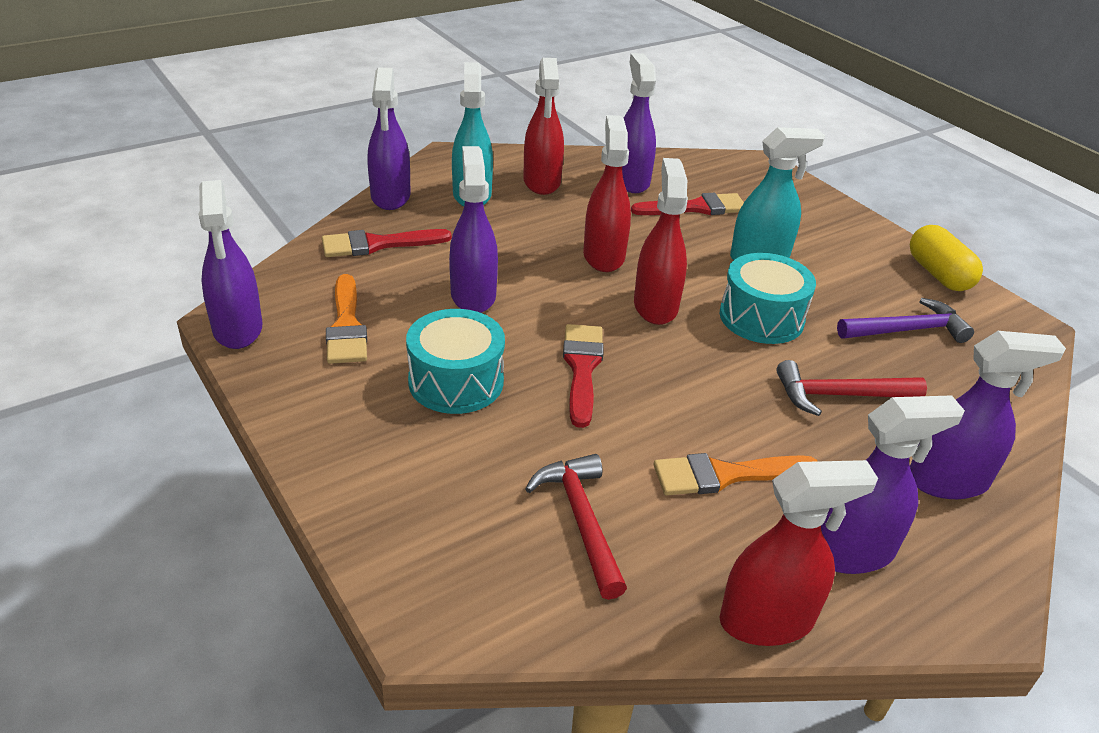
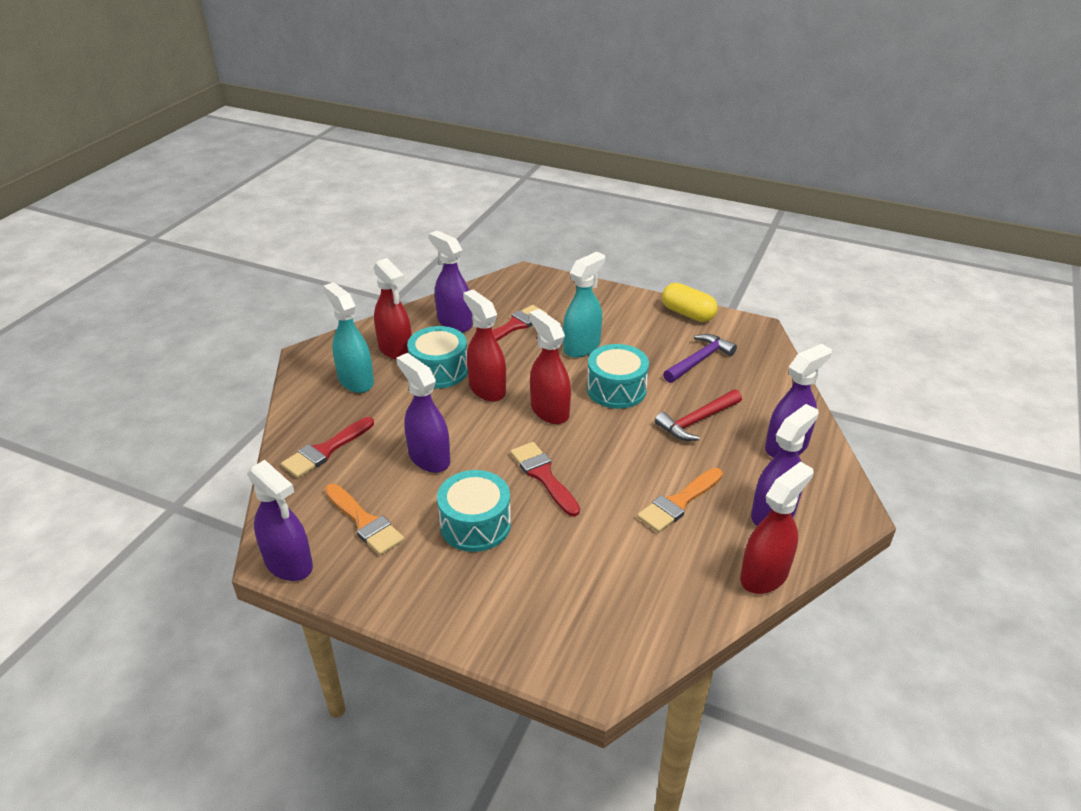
camera: 30 degrees left, 0 degrees up
(390, 197) = (297, 408): purple spray bottle -> none
(568, 218) = (439, 370): none -> turquoise drum
(581, 520) = (627, 573): red hammer -> none

